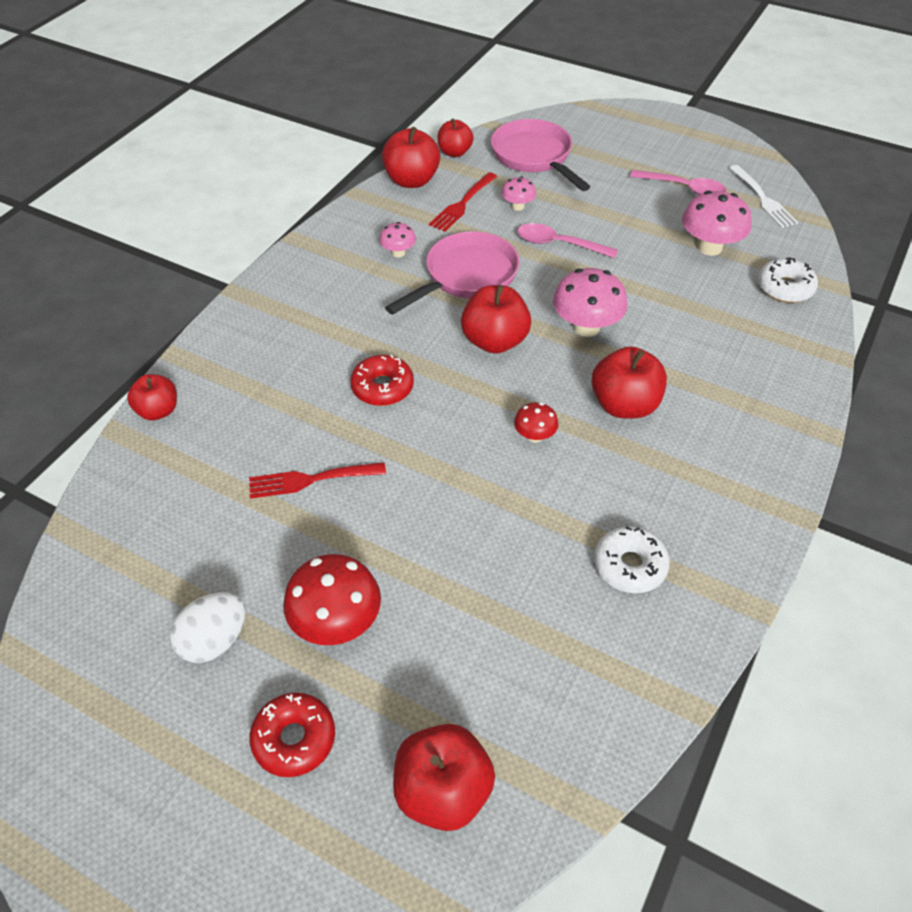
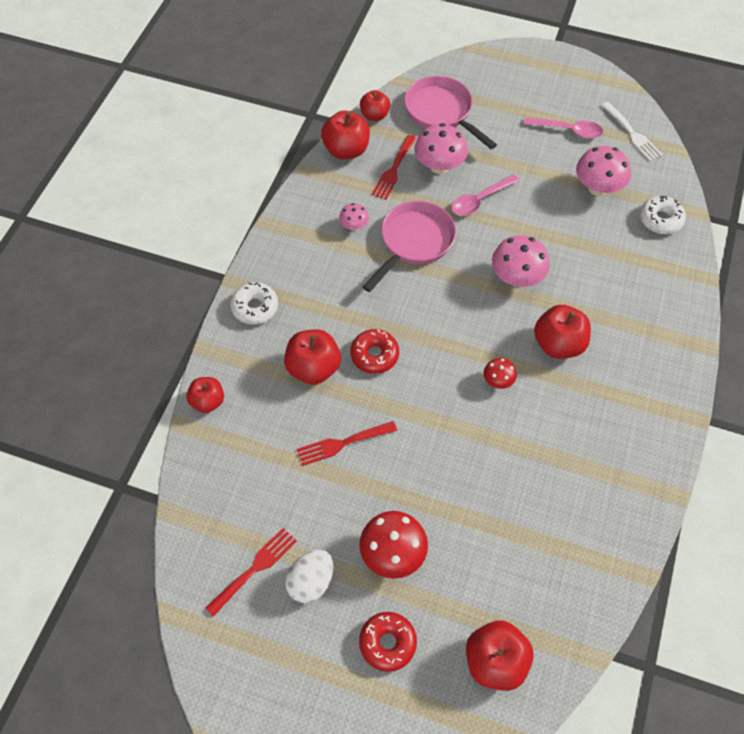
camera: 10 degrees left, 10 degrees up
(144, 613) = (254, 569): none -> red fork
(495, 341) = (450, 300): red apple -> red apple (313, 368)
(518, 206) = (439, 166): pink mushroom -> pink mushroom, size x1.84
(558, 244) = (479, 200): pink spoon -> pink spoon turned 45 degrees counterclockwise
(629, 566) = (586, 477): white donut -> white donut (255, 307)

